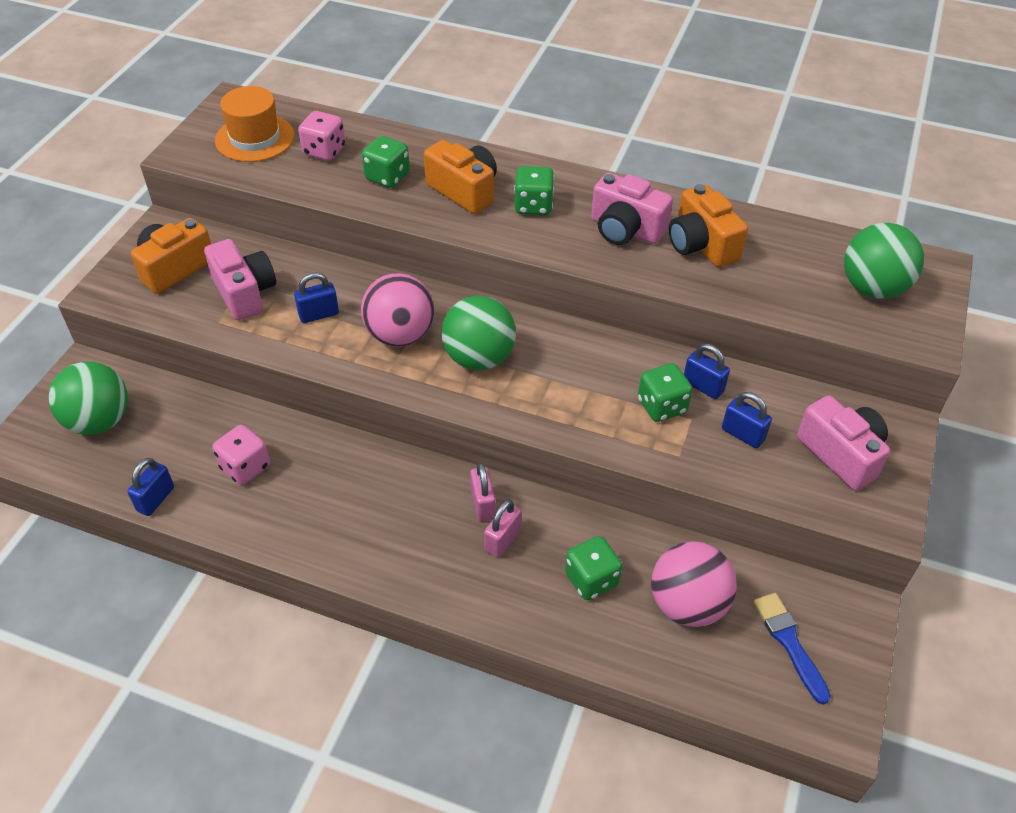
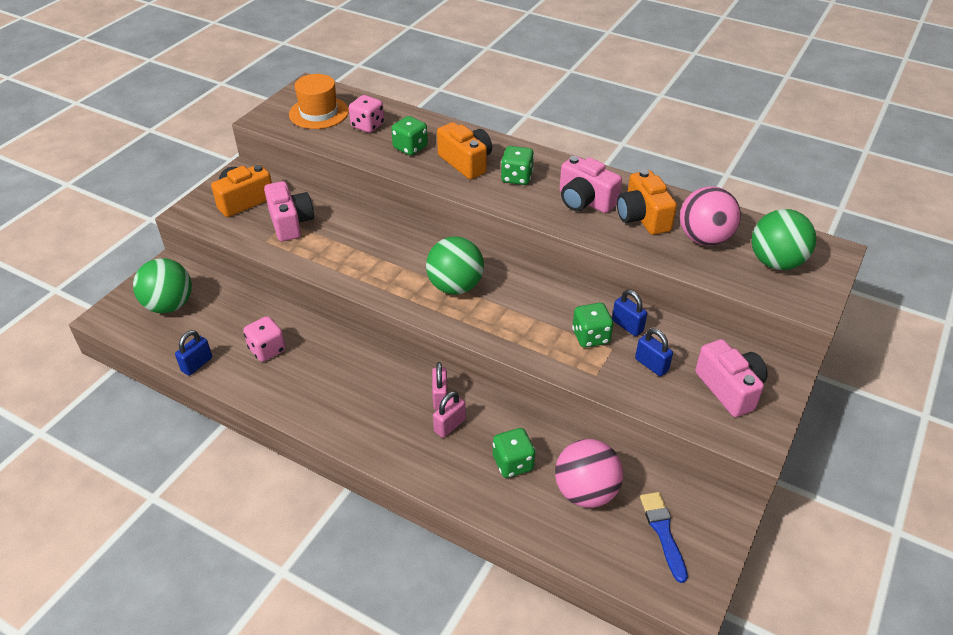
camera: 10 degrees right, 5 degrees down
(319, 314) = (341, 243): blue padlock -> none
(400, 335) = (399, 264): pink ball -> pink ball (704, 239)

